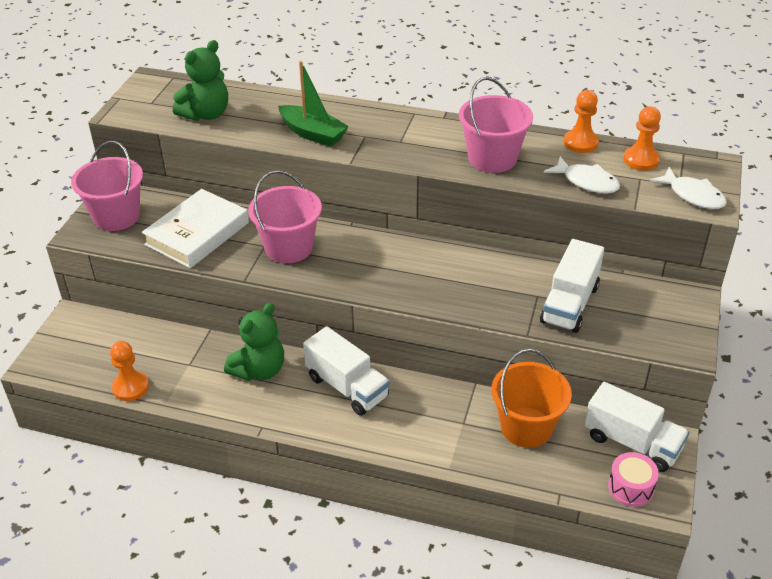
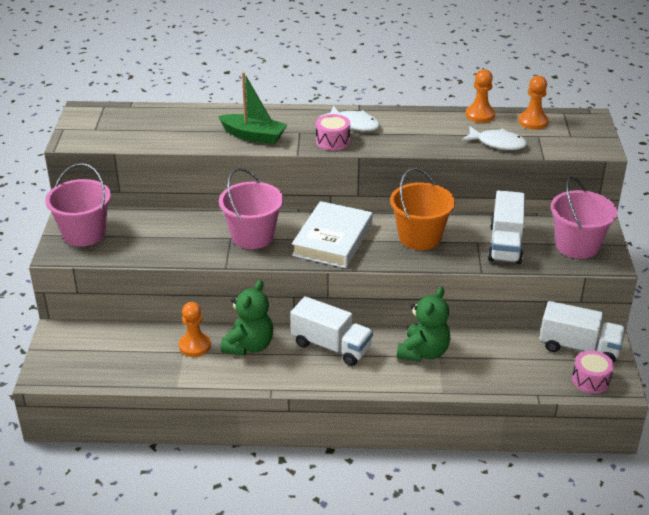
camera: 15 degrees left, 5 degrees down
(130, 387) = (139, 379): orange pawn -> orange pawn (194, 346)
(197, 234) = (166, 237): white book -> white book (333, 240)
(206, 114) = (150, 132): green teddy bear -> green teddy bear (423, 352)
(396, 152) = (332, 141): none -> pink drum
(492, 158) = (414, 136): pink bucket -> pink bucket (577, 245)
(526, 427) = (492, 351): orange bucket -> orange bucket (420, 237)
(693, 195) = (584, 142): white fish -> white fish (354, 124)

